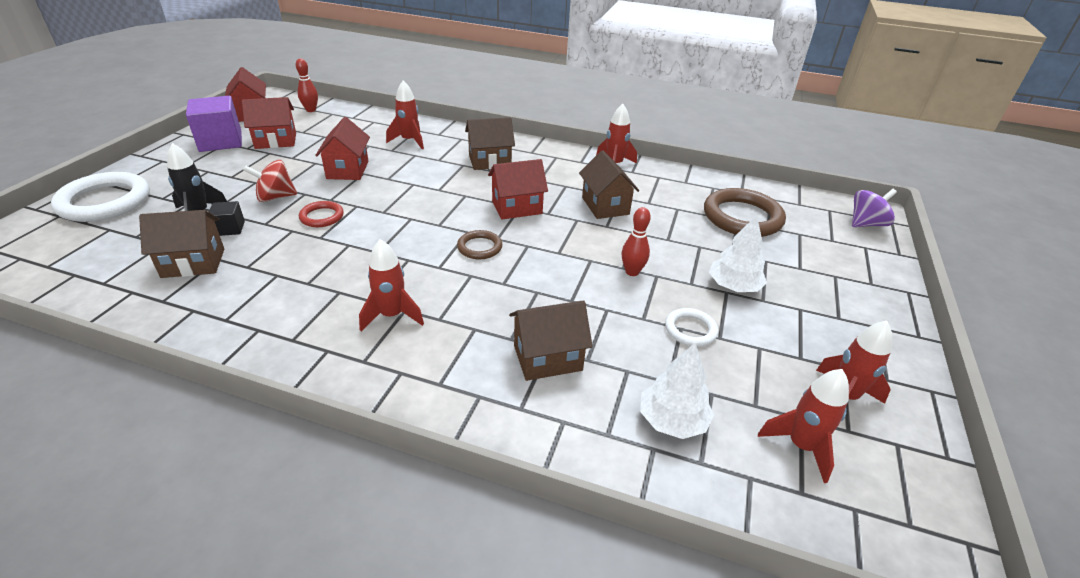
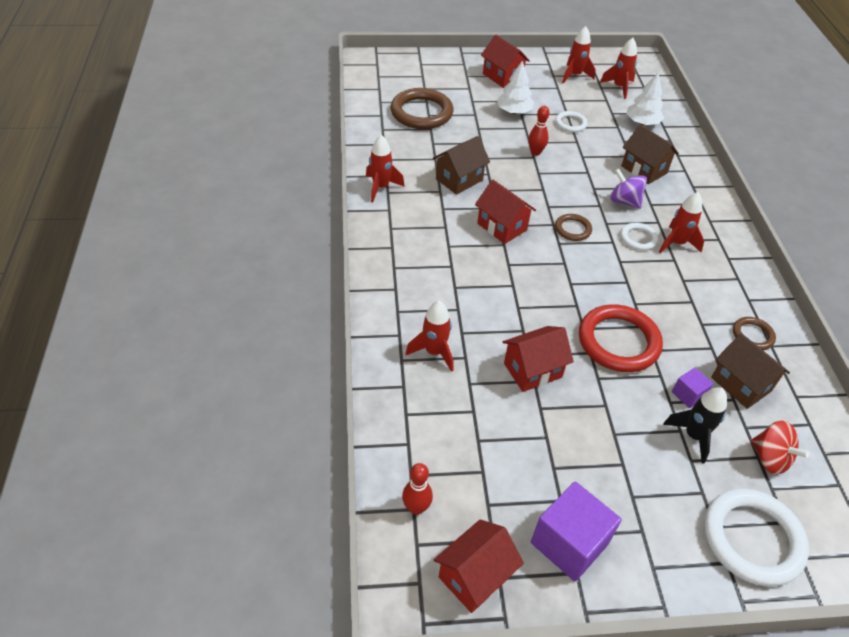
camera: 115 degrees left, 10 degrees up
(220, 303) = (752, 335): none -> brown ring
(230, 228) = (688, 394): black cube -> purple cube
(275, 197) = (622, 396): red spinning top -> red spinning top (770, 458)
(276, 141) = (524, 482): red house -> red house (502, 76)
(322, 217) = (618, 342): red ring -> red ring, size x1.95
(427, 288) = (638, 238): none -> white ring
(490, 161) = (433, 270): brown house -> none
(866, 224) = (388, 62): purple spinning top -> purple spinning top (624, 201)

